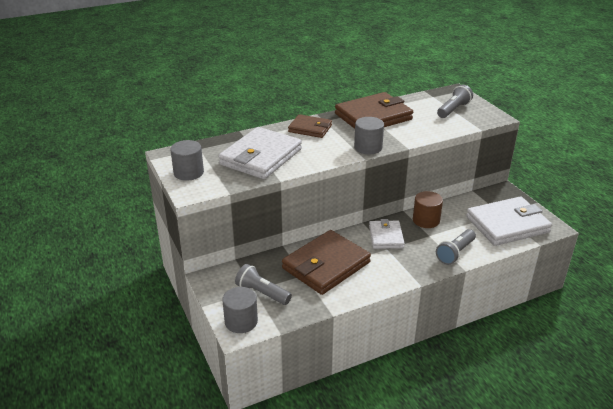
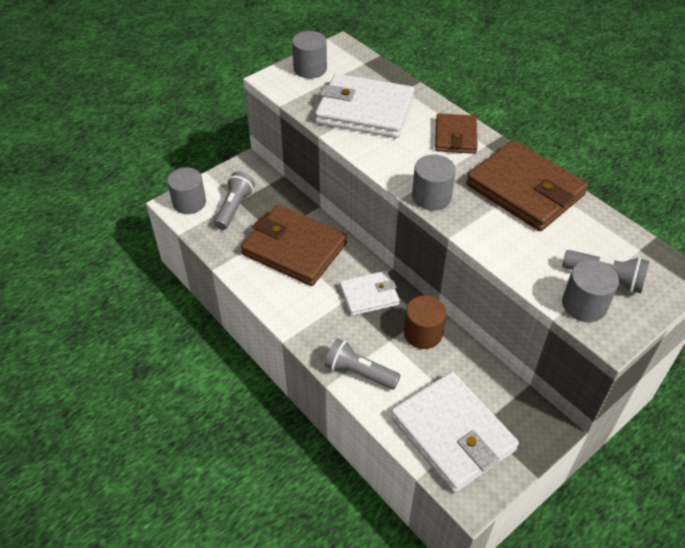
camera: 75 degrees right, 15 degrees up
(472, 119) = (584, 305): none -> grey cylinder

